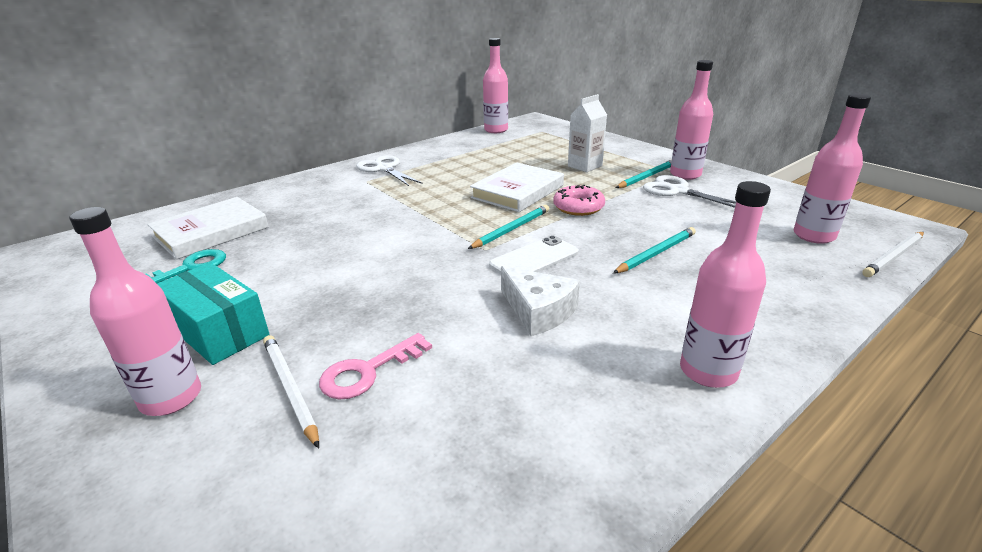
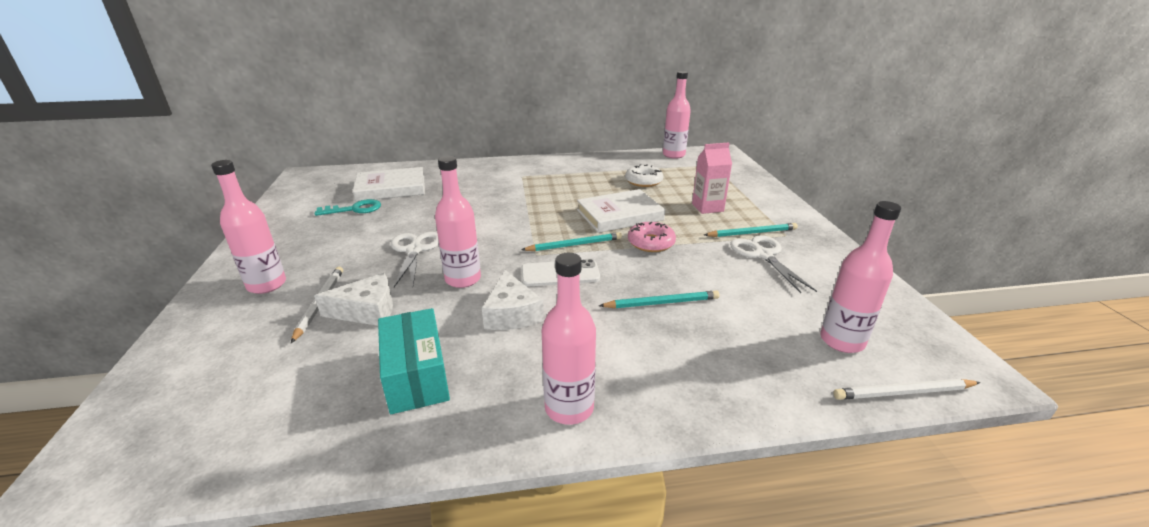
camera: 30 degrees right, 0 degrees up
(218, 331) = (326, 254): turquoise box -> turquoise box (416, 376)
(368, 371) = (367, 311): pink key -> white cheese
(384, 168) = (546, 169): white scissors -> white scissors (414, 250)
(499, 158) = (643, 181): none -> white donut
(585, 166) = (707, 207): white carton -> pink carton
(685, 175) = (794, 241): pink bottle -> pink bottle (463, 279)

